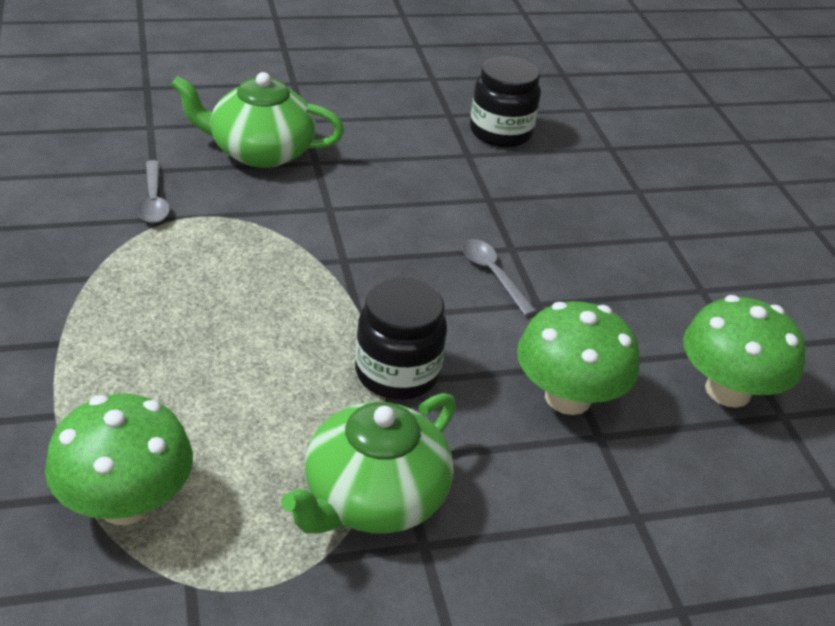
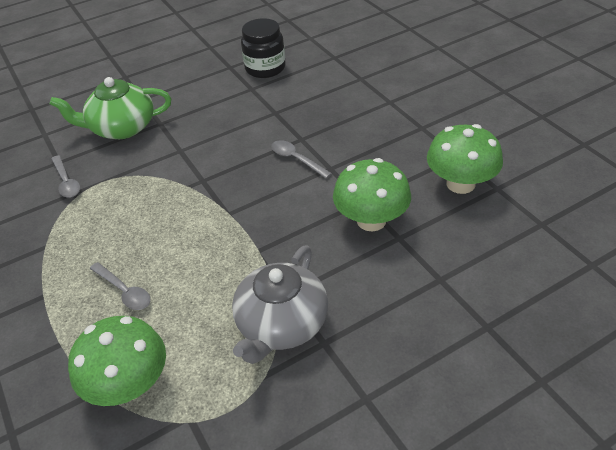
camera: 10 degrees left, 5 degrees up
(171, 375) = (124, 292): none -> grey spoon
(373, 498) = (281, 325): green teapot -> grey teapot
(397, 373) = (264, 241): black jar -> none

